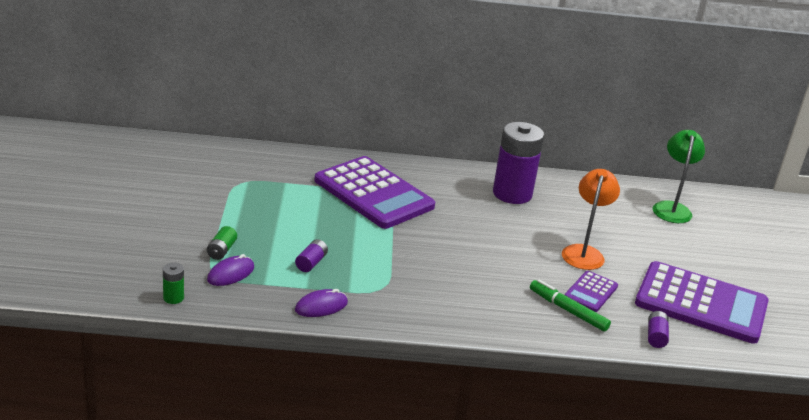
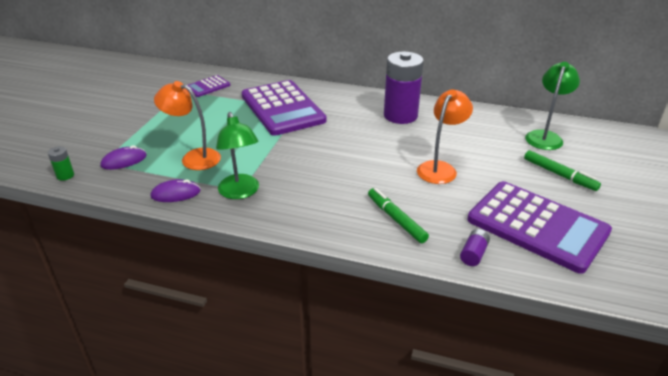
camera: 20 degrees right, 5 degrees up
(221, 250) = (131, 142): green battery -> none
(311, 263) = (194, 157): purple battery -> orange lamp
(392, 298) = (240, 192): none -> green lamp
(590, 292) = (428, 204): purple calculator -> purple calculator (207, 87)
(701, 249) = (559, 175): none -> green marker

